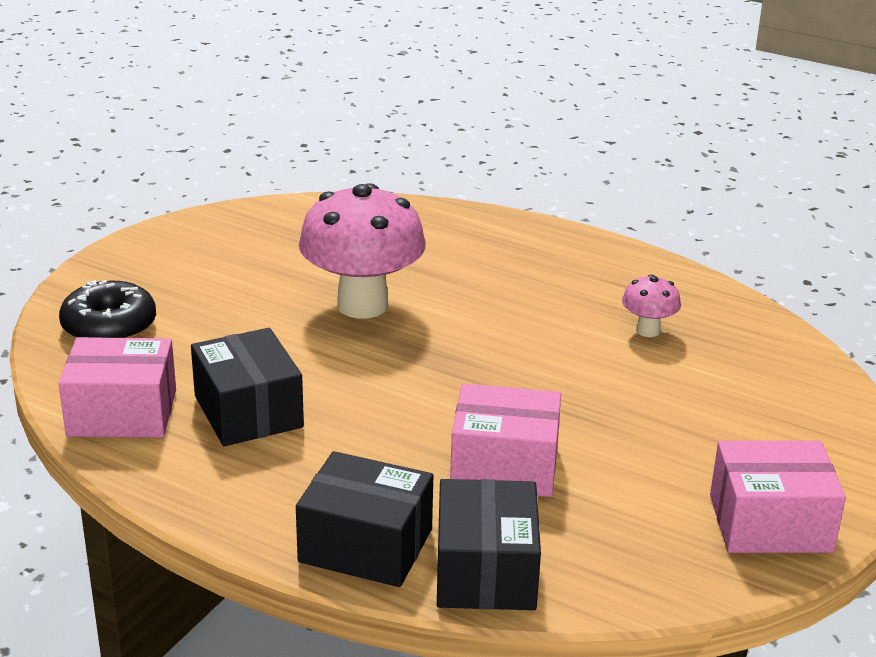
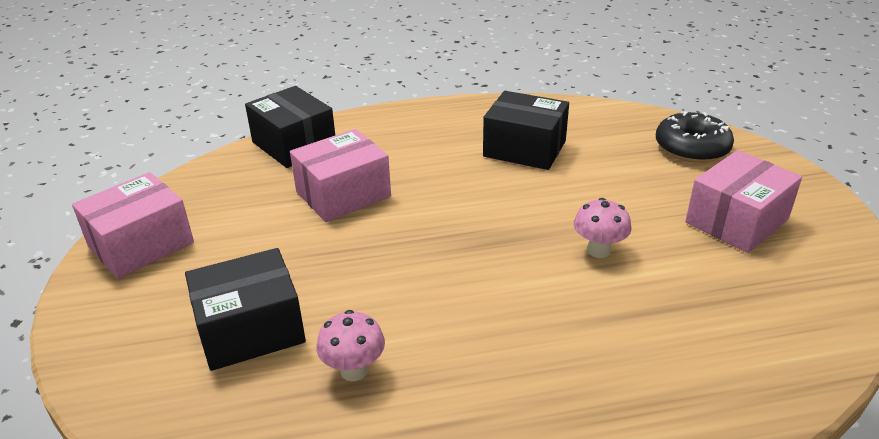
camera: 140 degrees right, 5 degrees up
(122, 413) = (578, 117): pink box -> pink box (736, 221)
(362, 305) = (598, 250): pink mushroom -> pink mushroom, size x0.46
(365, 545) = (366, 128): black box -> black box (250, 329)

